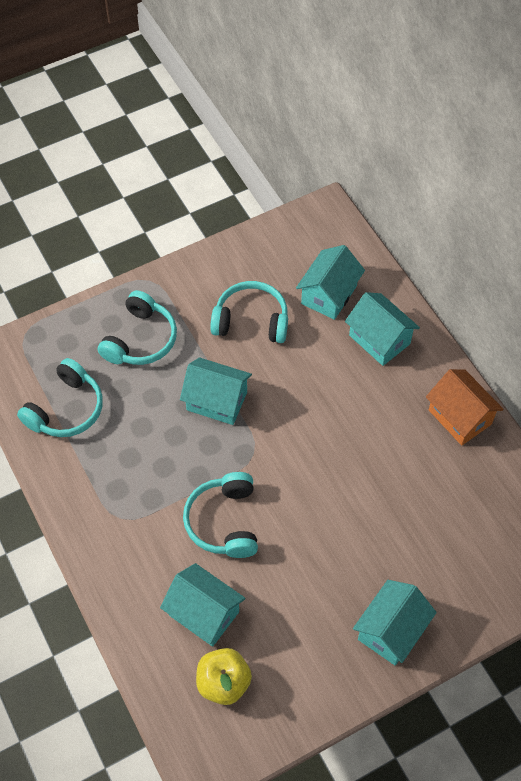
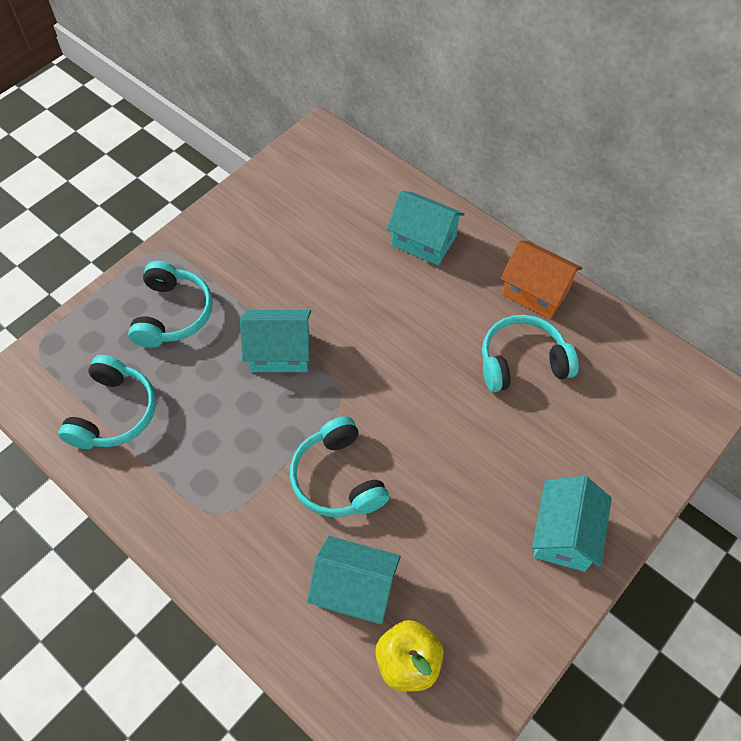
camera: 20 degrees left, 0 degrees up
(251, 320) = (285, 260): turquoise headphones -> turquoise headphones (522, 362)
(329, 295) = (355, 212): turquoise house -> none

